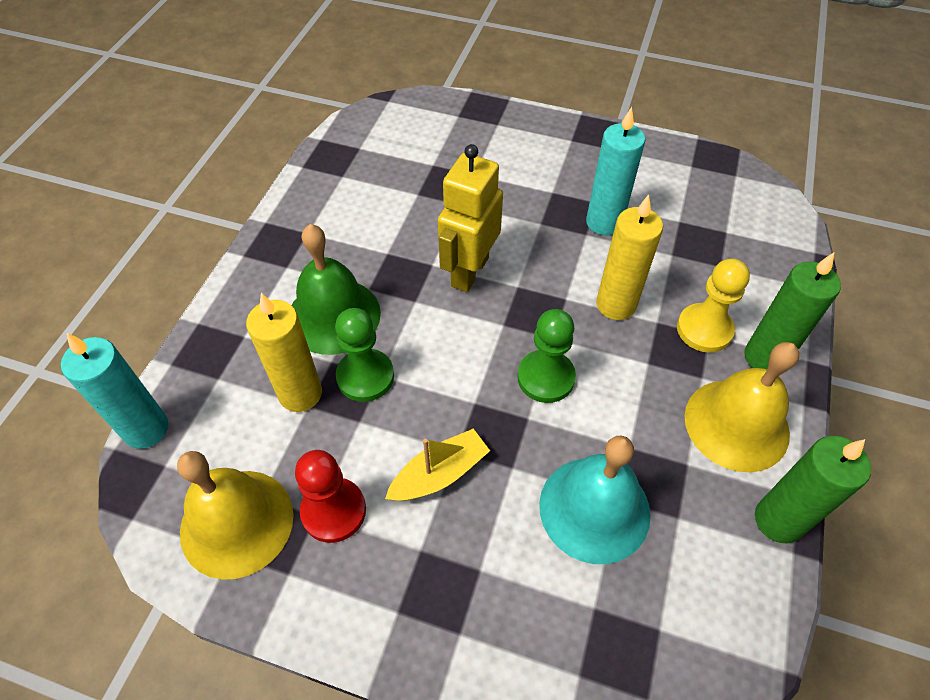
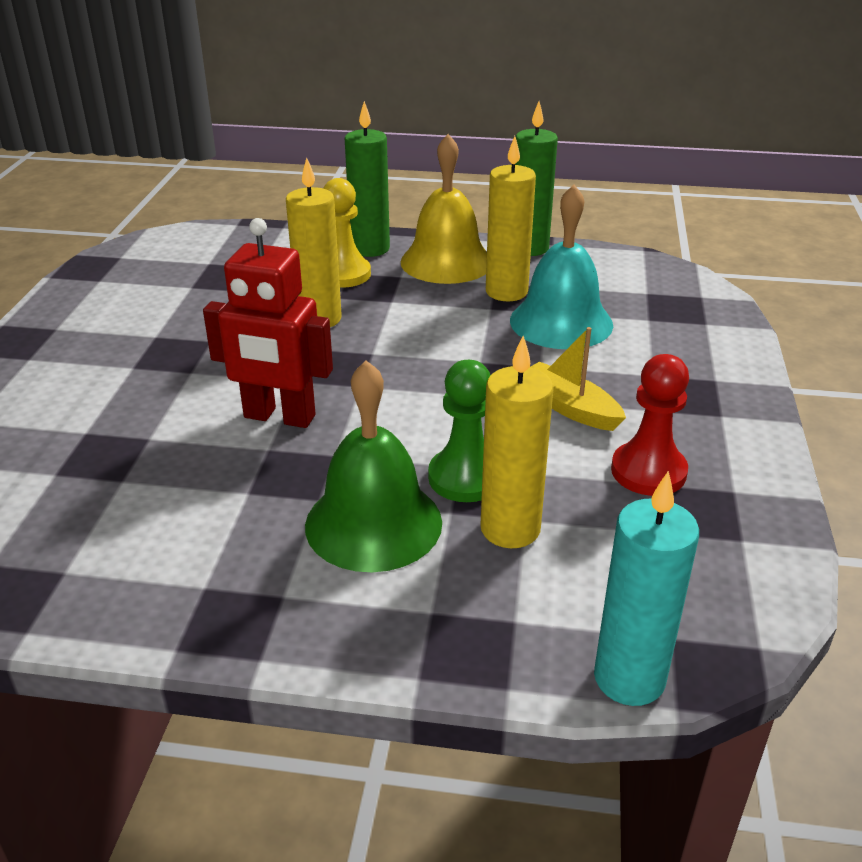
camera: 100 degrees left, 20 degrees down
(237, 522) = (705, 544): yellow bell -> none
(469, 271) = (279, 417): yellow robot -> red robot
(546, 377) = (427, 354): green pawn -> none
(604, 222) = (192, 330): turquoise candle -> none
(664, 470) = (506, 292): none -> yellow candle

